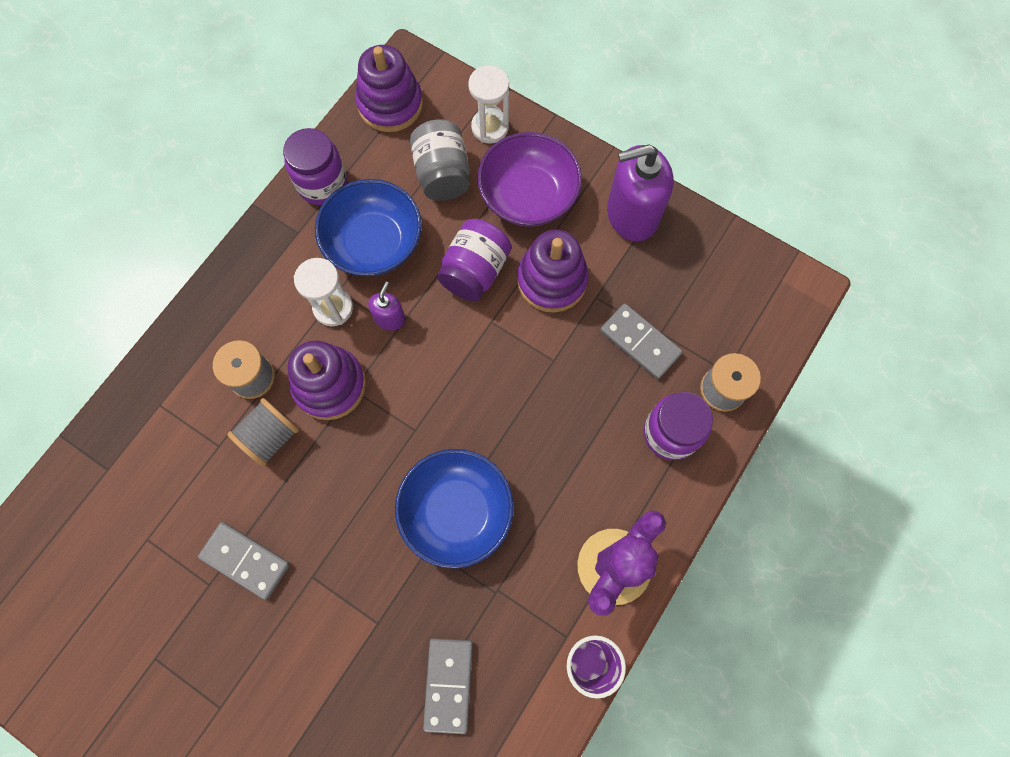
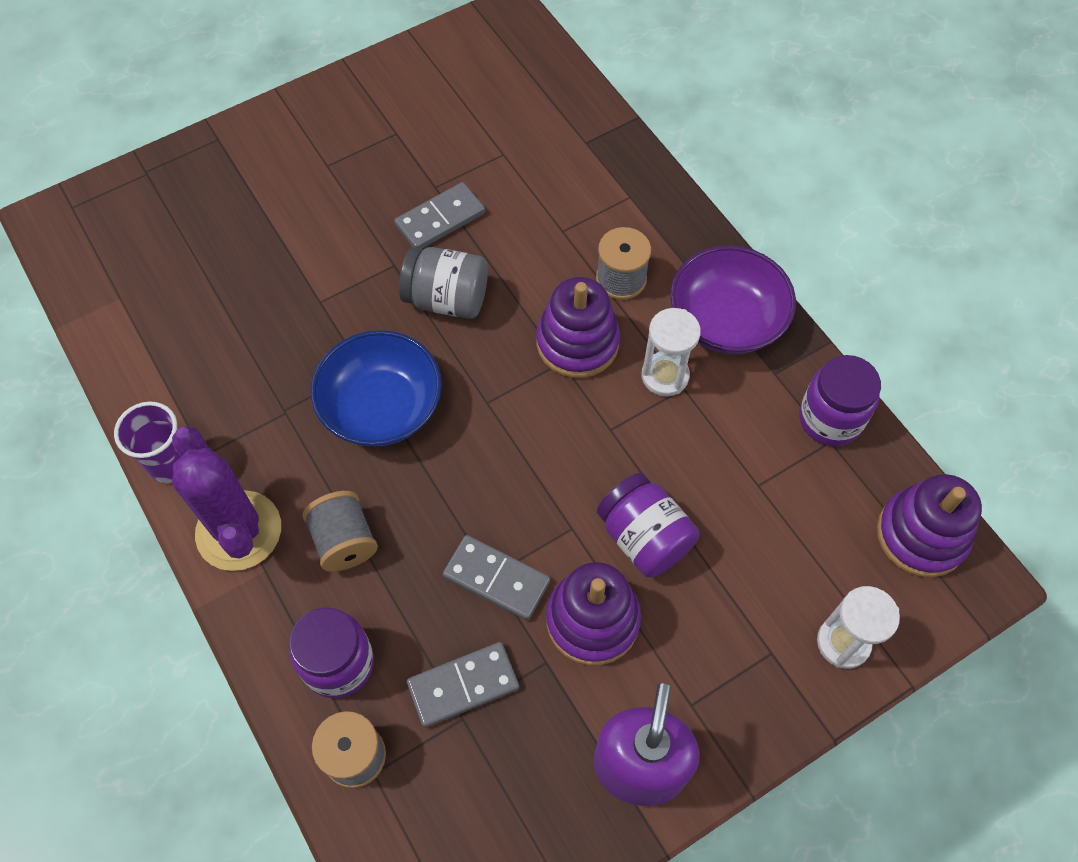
camera: 115 degrees right, 10 degrees down
(270, 437) = (549, 274): grey spool -> grey spool (344, 541)
(374, 242) = (729, 444): blue bowl -> none
(390, 318) = (626, 426): purple soap dispenser -> none
(442, 174) = (793, 555): grey jar -> grey jar (447, 299)
(448, 684) = (231, 337): grey domino -> grey domino (496, 579)
(528, 196) = (721, 645): purple bowl -> purple bowl (726, 320)

